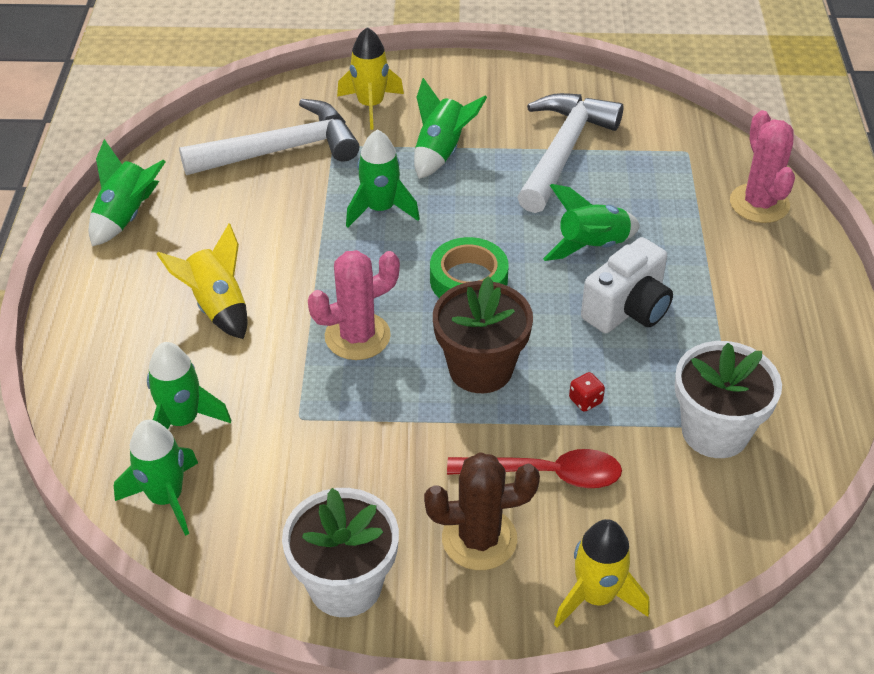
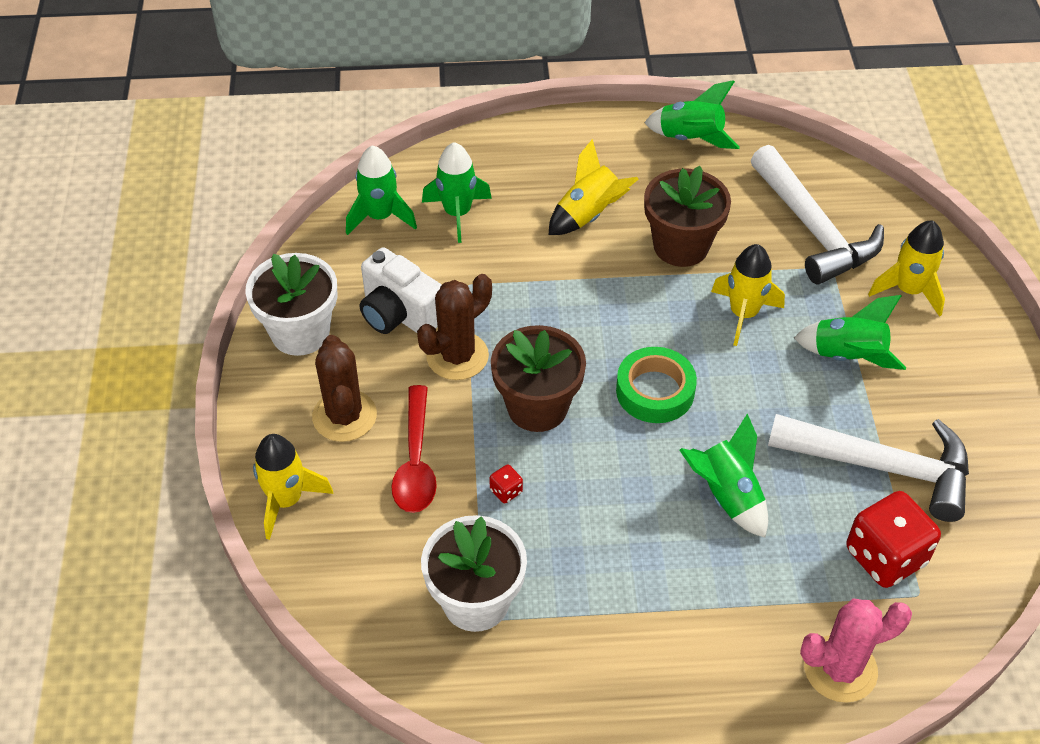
camera: 85 degrees right, 5 degrees up
(281, 241) = (681, 246): none -> brown flower pot
(357, 336) = (566, 313): pink cactus -> none
(380, 209) = (743, 314): green rocket -> yellow rocket
(404, 431) = (457, 356): none -> brown cactus
(627, 309) = (635, 528): white camera -> white camera (399, 314)
(652, 163) = (885, 556): none -> red dice

